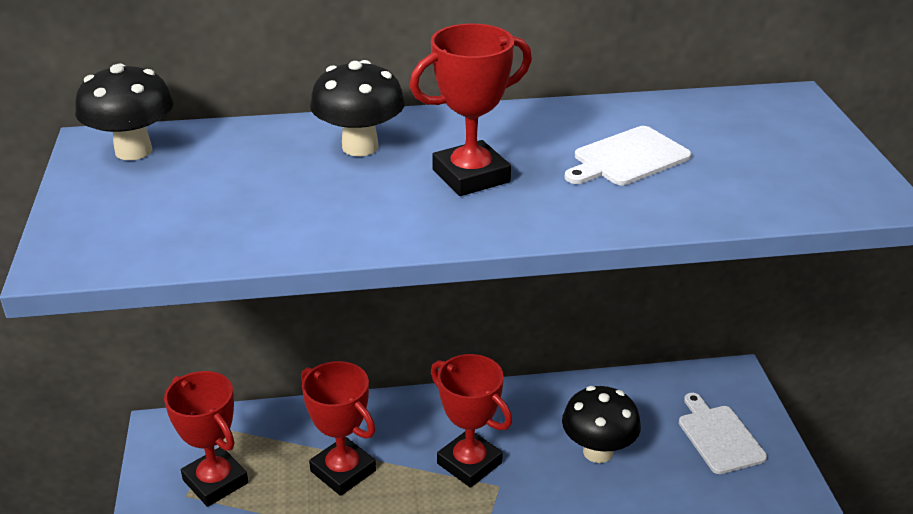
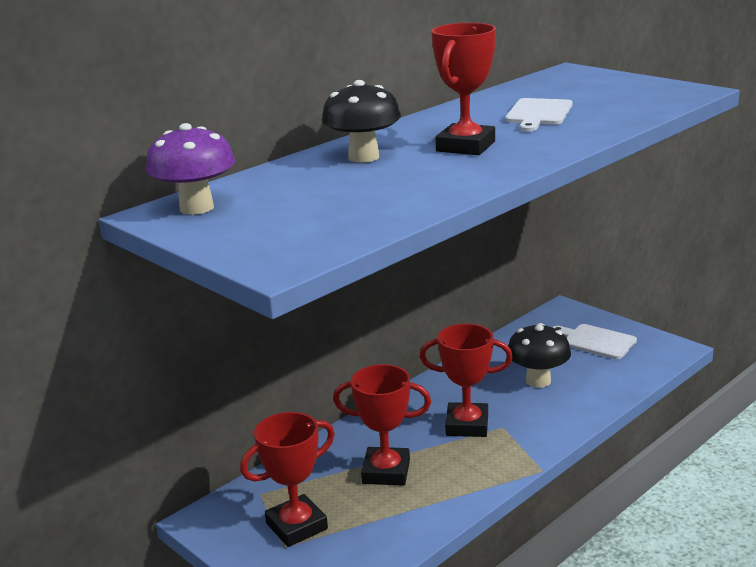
camera: 35 degrees left, 10 degrees down
(133, 151) = (196, 208): black mushroom -> purple mushroom
(215, 481) = (297, 526): red trophy -> red trophy turned 45 degrees counterclockwise

